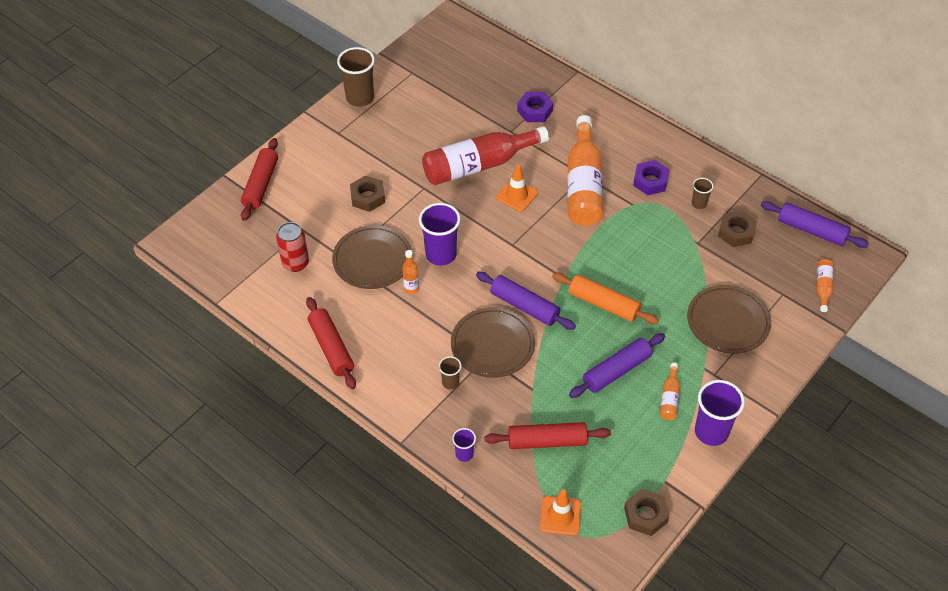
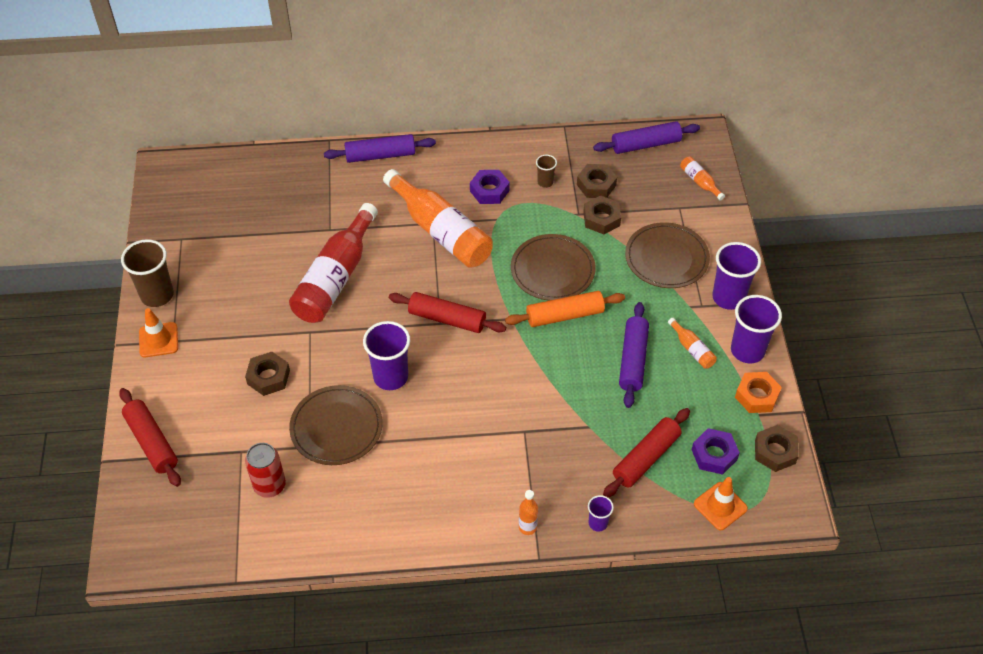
camera: 45 degrees left, 0 degrees up
(331, 348) = (389, 531): red rolling pin -> red rolling pin (447, 319)
(411, 288) = (399, 425): orange bottle -> orange bottle (527, 527)
(450, 382) = (521, 475): brown cup -> none
(492, 345) = (518, 417): brown plate -> brown plate (552, 270)
(517, 195) = (397, 279): orange traffic cone -> orange traffic cone (158, 340)
(524, 306) = (507, 365): purple rolling pin -> purple rolling pin (380, 155)
(535, 111) = (330, 198): purple nut -> purple nut (714, 455)
(679, 467) = (756, 396): none -> orange nut
(711, 258) = (601, 219): none -> brown nut
(742, 385) = (728, 297): none -> purple cup

